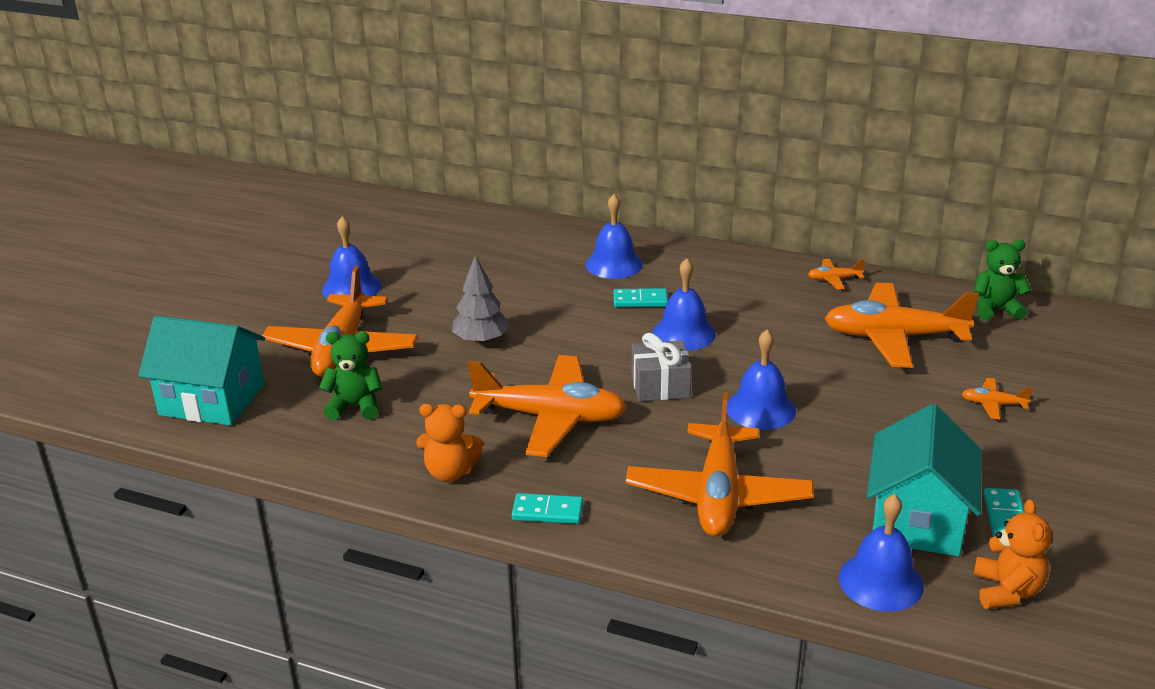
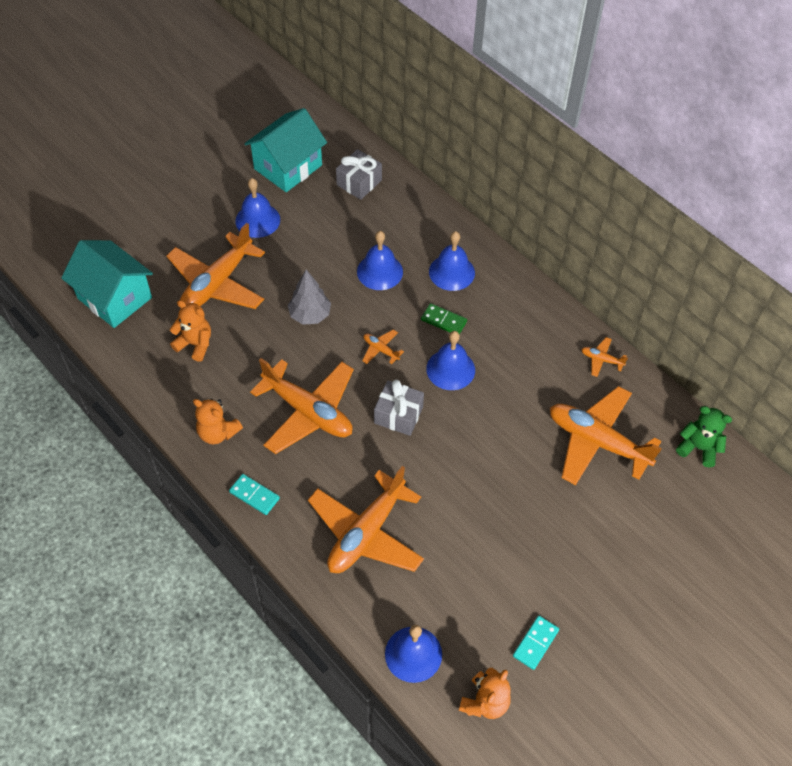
camera: 25 degrees right, 25 degrees up
(355, 406) = (195, 344): green teddy bear -> orange teddy bear
(448, 230) = (359, 182): none -> grey gift
(640, 300) = (444, 321): turquoise domino -> green domino
(760, 409) = (449, 469): blue bell -> blue bell (380, 271)
(917, 519) = (476, 617): turquoise house -> turquoise house (288, 167)
(993, 404) = (614, 541): orange plane -> orange plane (381, 350)

